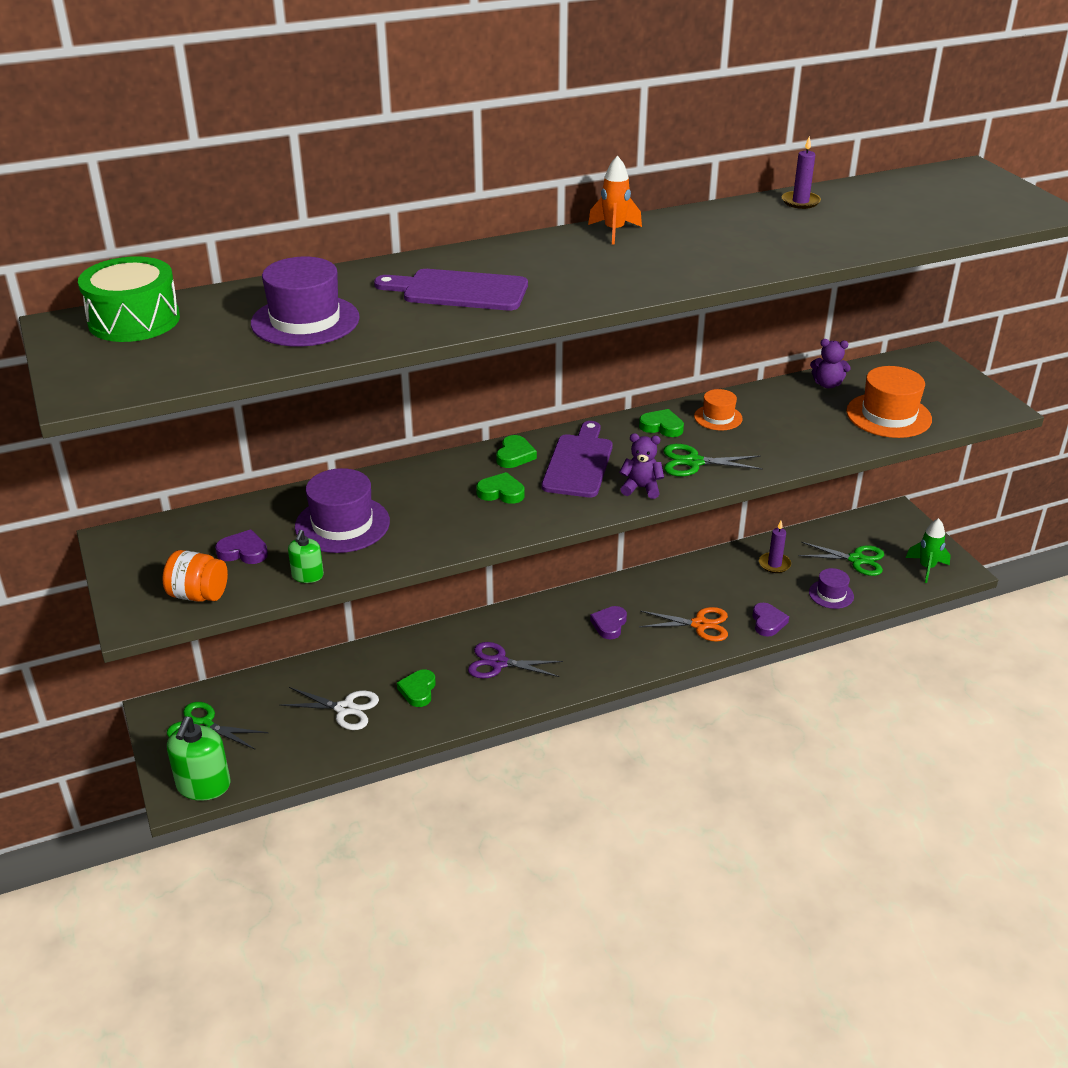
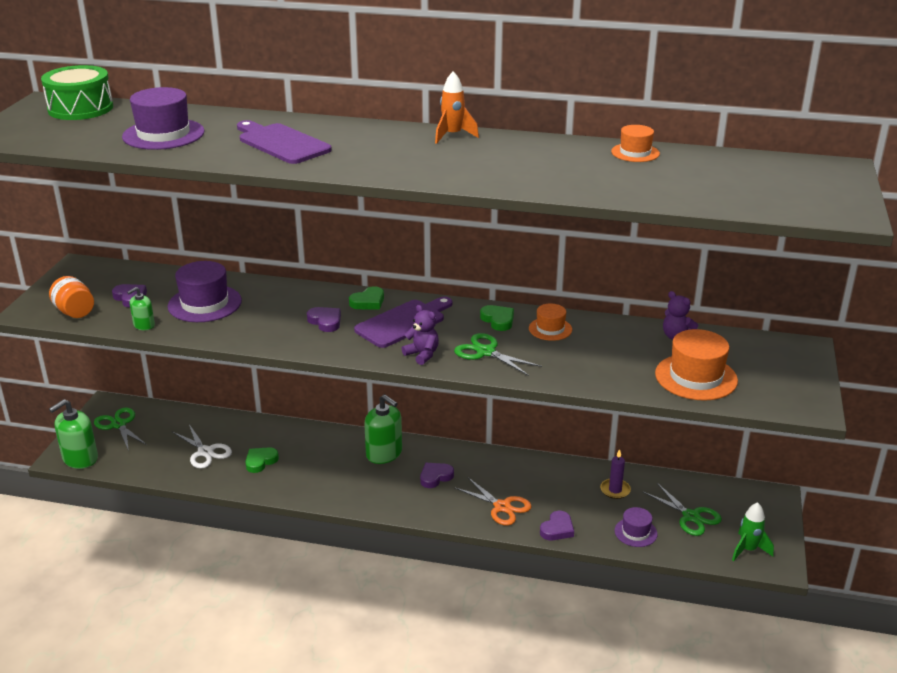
camera: 35 degrees right, 5 degrees down
(499, 663) = (330, 468): purple scissors -> none
(501, 492) = (325, 321): green heart -> purple heart
(534, 624) = (384, 453): none -> green soap dispenser
(800, 202) = (635, 153): purple candle -> orange hat

